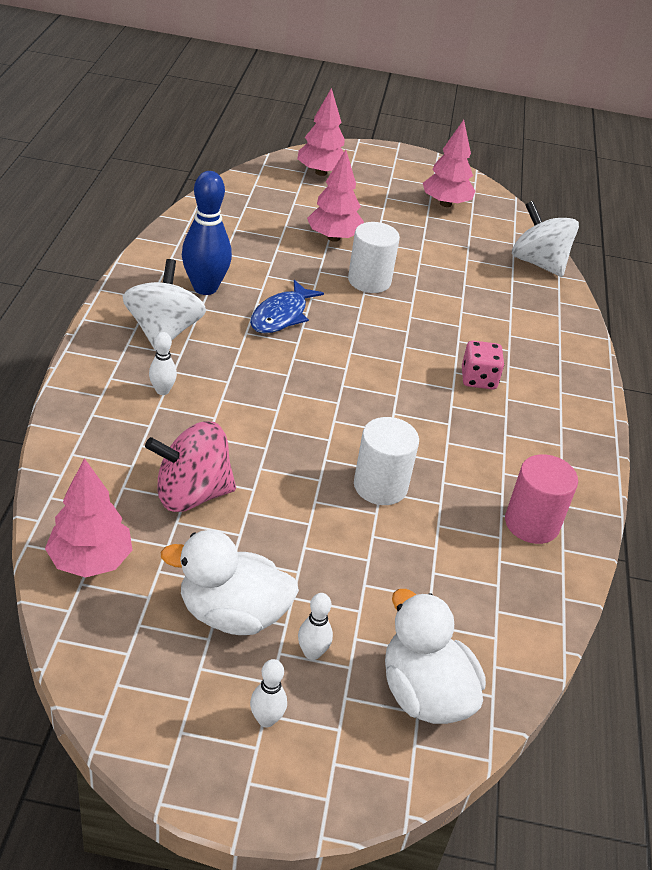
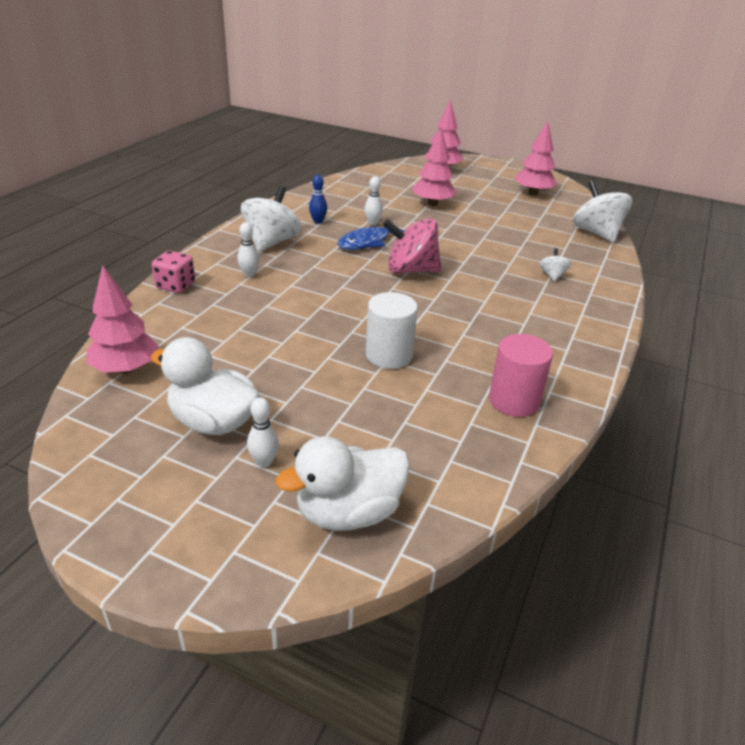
camera: 20 degrees right, 5 degrees down
(191, 494) = (231, 338): pink spinning top -> pink spinning top (410, 270)
(205, 288) = (318, 221): blue bowling pin -> blue bowling pin, size x0.50
(266, 719) = (194, 504): white bowling pin -> white bowling pin (372, 223)
(369, 281) = (448, 230): white cylinder -> none
(424, 693) = (348, 512): white duck -> white duck turned 105 degrees counterclockwise
(478, 379) = (510, 297): pink dice -> pink dice (176, 285)
(512, 338) = (552, 275): none -> white spinning top

